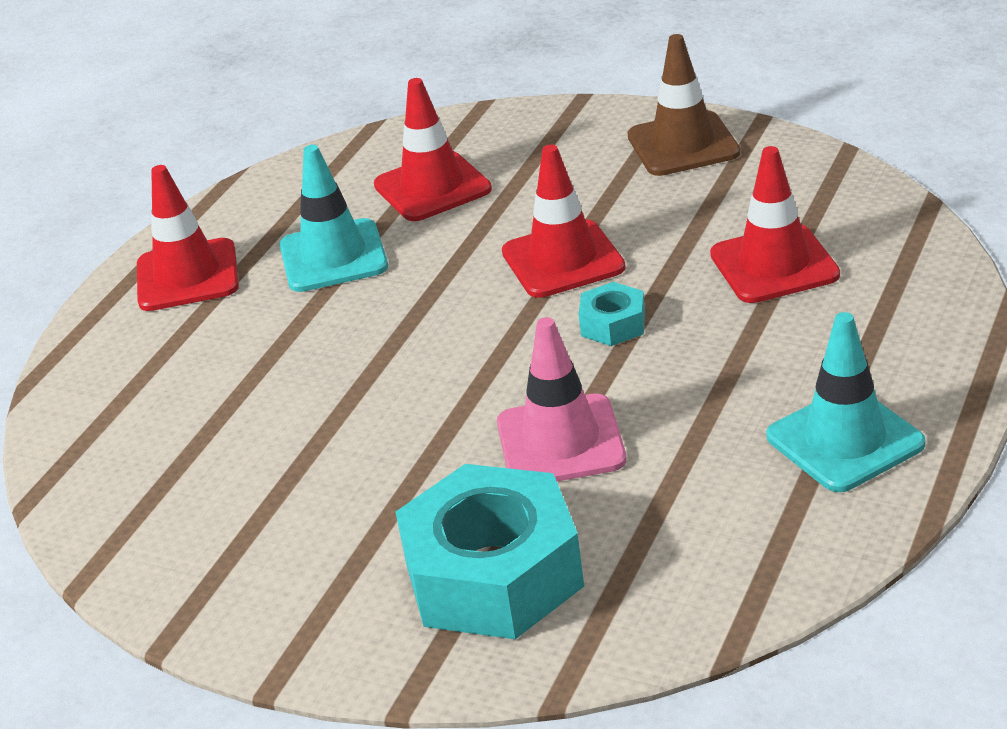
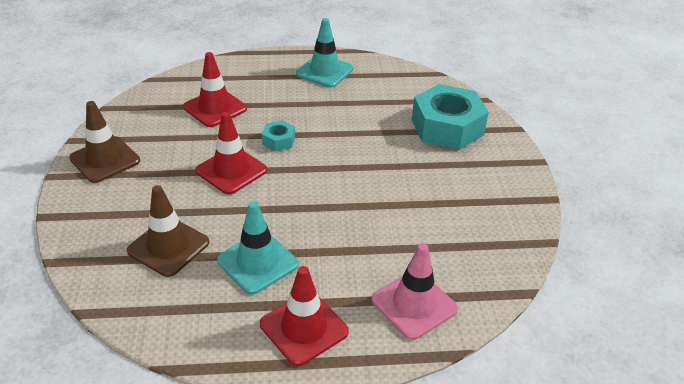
camera: 125 degrees left, 5 degrees up
(432, 187) = (168, 247): red traffic cone -> brown traffic cone
(560, 441) = (365, 133): pink traffic cone -> pink traffic cone (414, 304)

